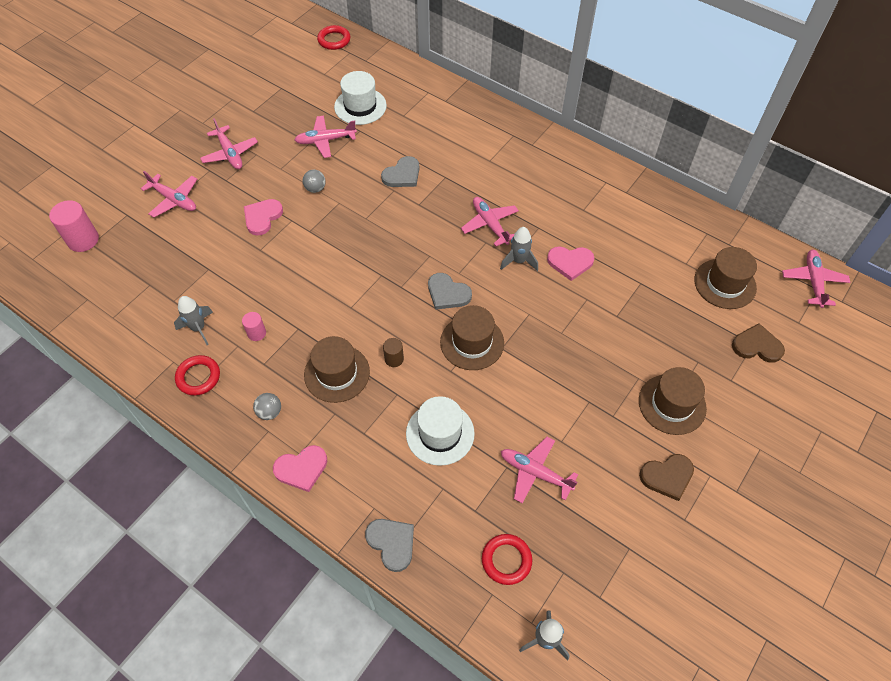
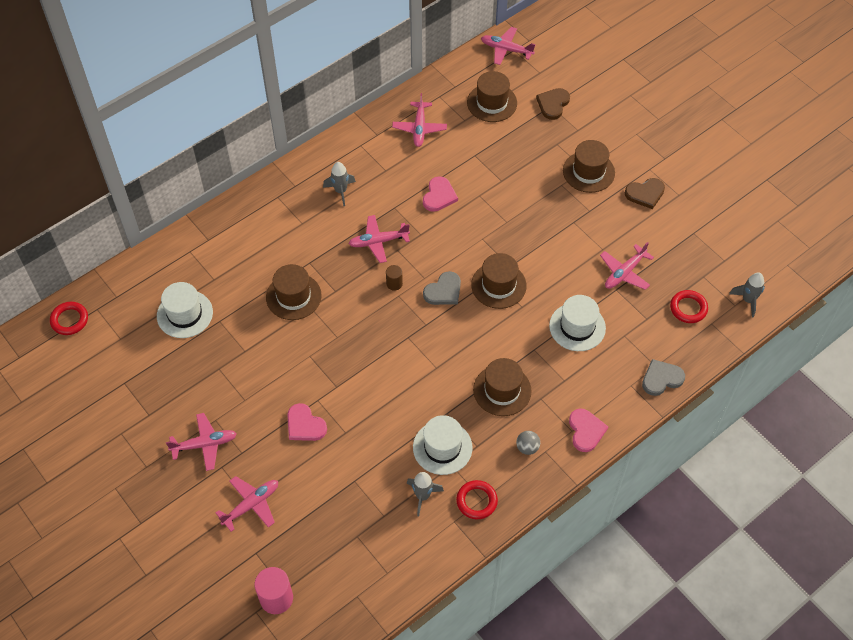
camera: 75 degrees left, 0 degrees up
(256, 333) = (442, 447): pink cylinder -> white hat
(315, 188) = (284, 373): grey ball -> none
(325, 140) = (221, 353): pink plane -> pink plane (419, 128)
(394, 359) = (499, 345): brown cylinder -> brown cylinder (394, 284)
(402, 175) = (293, 296): grey heart -> brown hat
(519, 261) = (426, 231): grey rocket -> grey rocket (340, 191)
(667, 476) = (645, 194): brown heart -> brown heart turned 75 degrees clockwise

